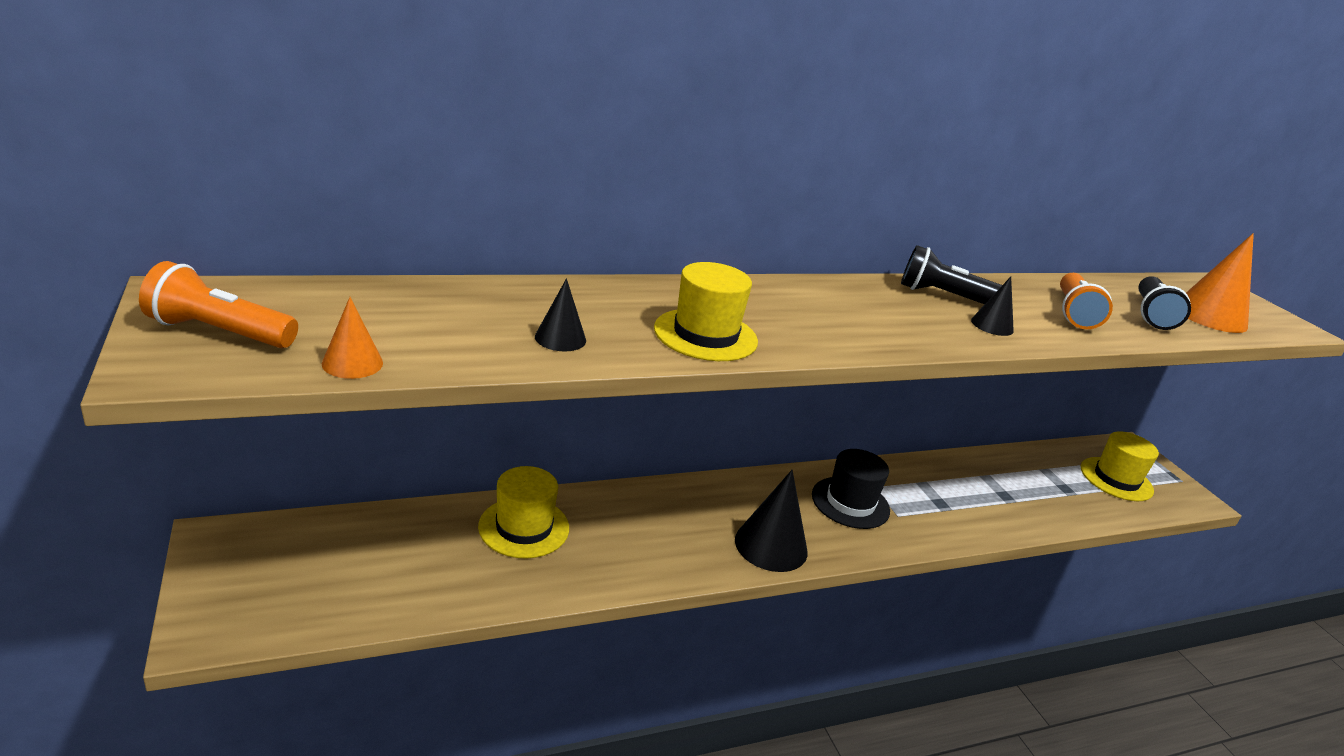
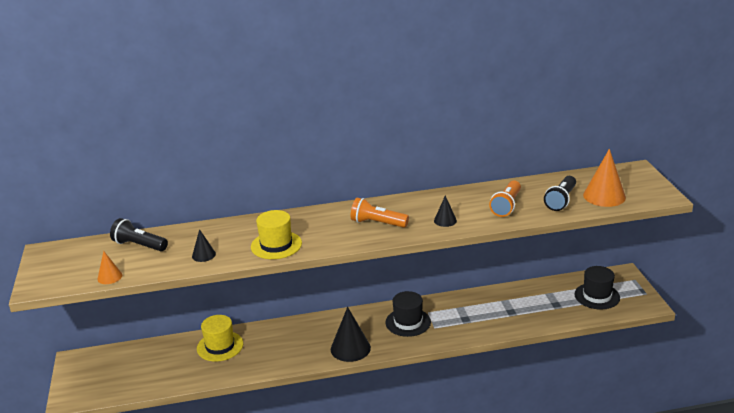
camera: 15 degrees right, 0 degrees up
(219, 332) = (59, 268): orange flashlight -> orange flashlight (377, 223)
(943, 296) = (429, 204): black flashlight -> black flashlight (139, 245)
(1116, 479) = (597, 296): yellow hat -> black hat

